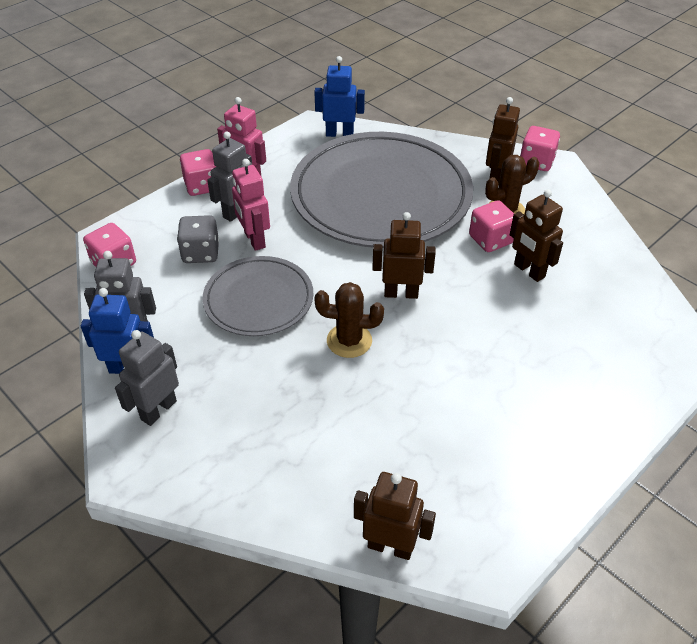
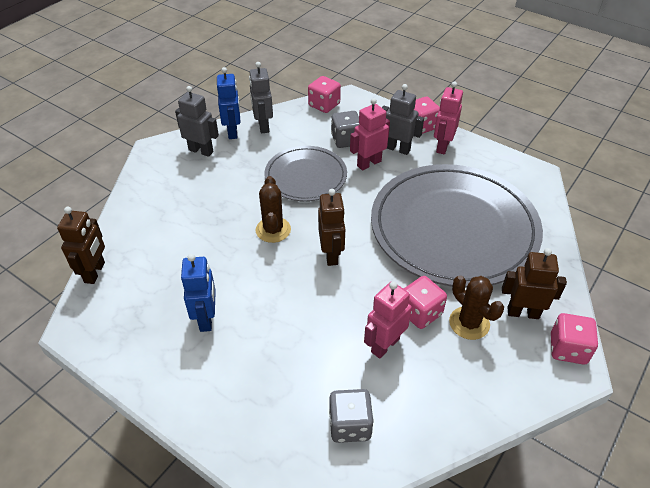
camera: 80 degrees right, 0 degrees up
(339, 134) = (531, 191): blue robot -> blue robot (206, 318)
(529, 271) = (385, 345): brown robot -> pink robot
(620, 309) = (350, 425): none -> grey dice

